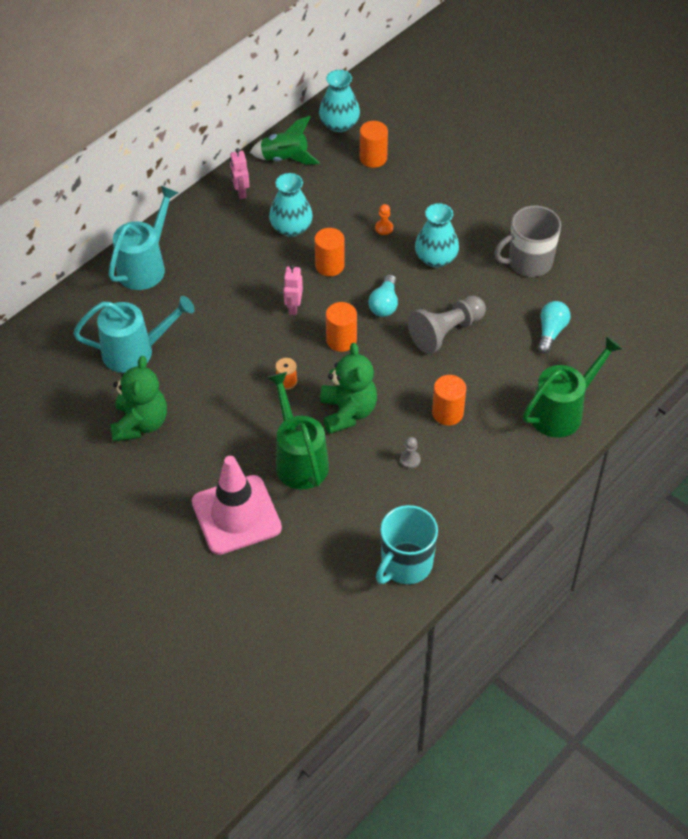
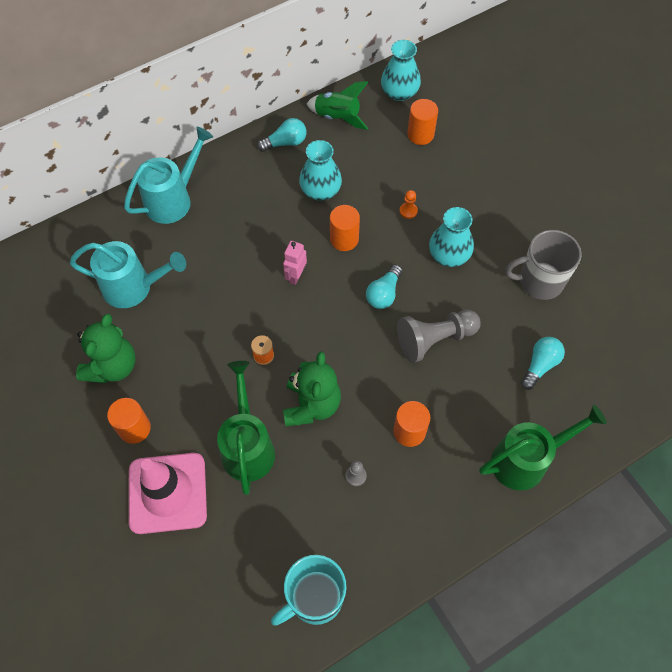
camera: 15 degrees right, 10 degrees up
(240, 192) = (285, 142): pink robot -> turquoise light bulb
(341, 340) = (330, 323): orange cylinder -> orange cylinder (134, 428)

